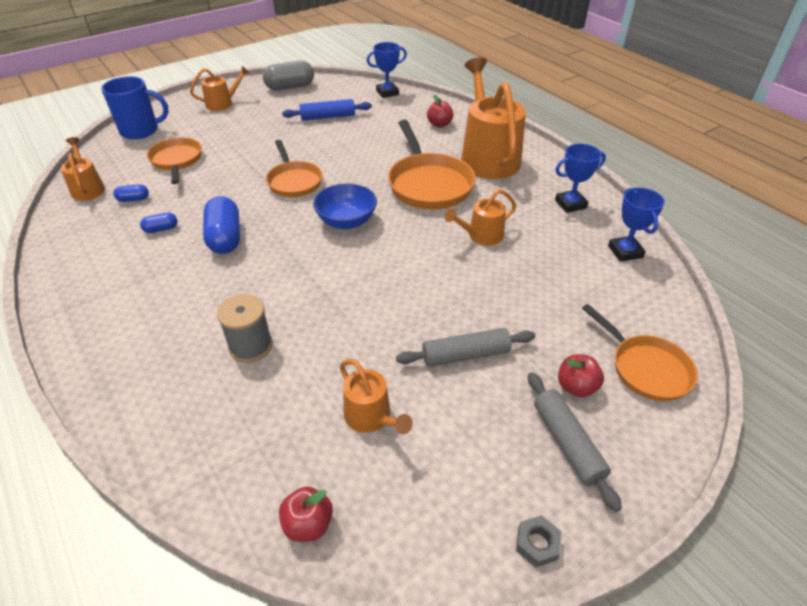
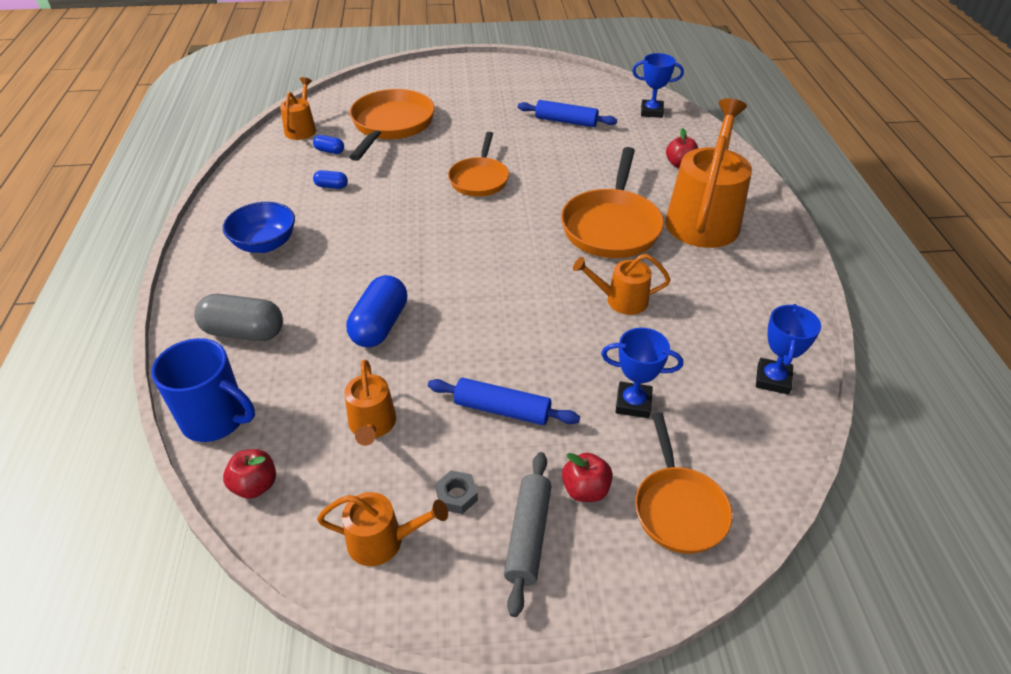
camera: 30 degrees right, 0 degrees up
(140, 131) = (382, 86): blue mug -> blue mug (215, 419)
(177, 161) = (391, 125): orange pan -> orange pan, size x1.54
(222, 103) = (474, 79): orange watering can -> orange watering can (382, 541)
(225, 238) = (377, 213): blue capsule -> blue capsule (380, 325)
(250, 346) = (324, 319): grey spool -> none
(290, 87) = (553, 78): grey capsule -> grey capsule (244, 332)
(346, 221) = (497, 236): blue bowl -> blue bowl (265, 244)
(465, 355) = (502, 410): grey rolling pin -> blue rolling pin
(537, 544) = (421, 604): grey nut -> grey nut (456, 496)
(570, 204) = (755, 303): blue trophy -> blue trophy (633, 403)

